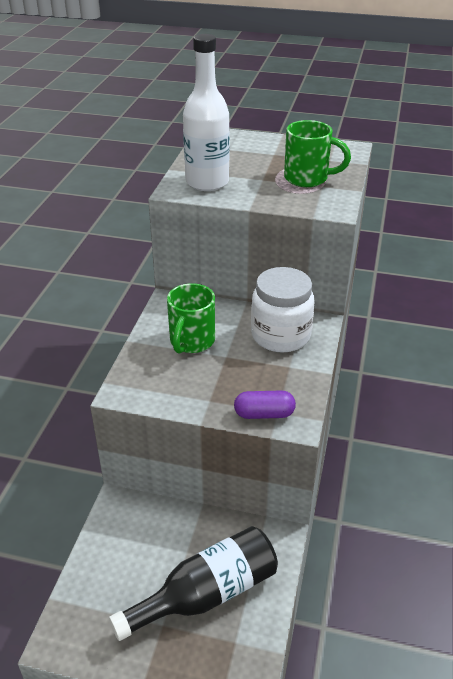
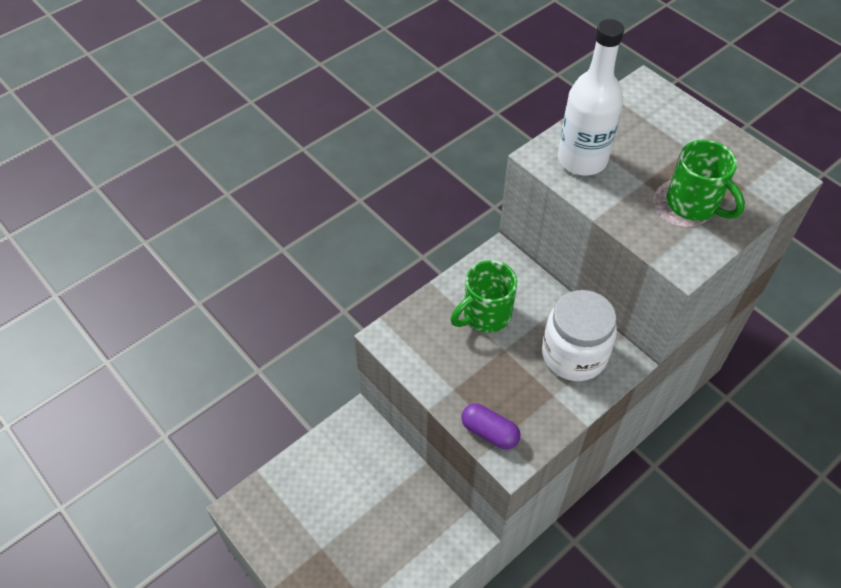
camera: 35 degrees right, 15 degrees up
(206, 594) = (371, 546): black bottle -> none

